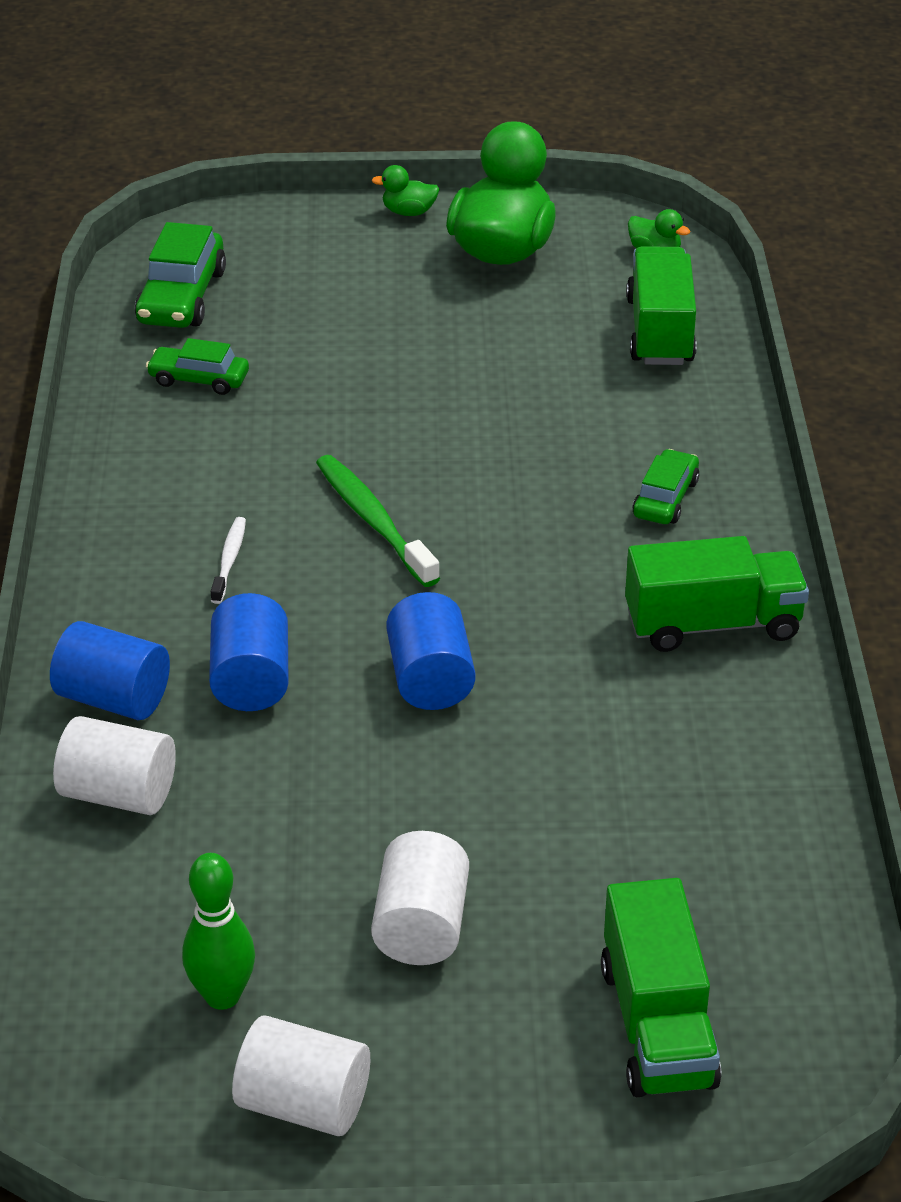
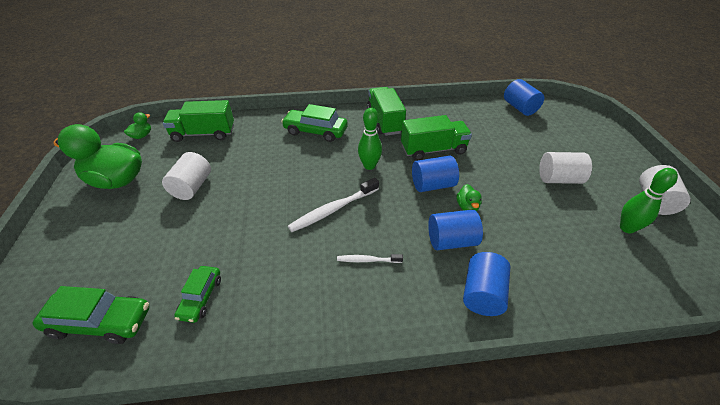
camera: 95 degrees left, 5 degrees up
(118, 794) = (543, 280): white cylinder -> white cylinder (192, 187)
(373, 521) = (333, 210): green toothbrush -> white toothbrush
(408, 212) = (57, 218): green duck -> green duck (467, 207)
(514, 581) = (369, 166): none -> green bowling pin
(657, 1025) = (564, 130): green truck -> green truck (433, 150)
(665, 498) = (315, 131): green car -> green car, size x1.59
(795, 948) = (519, 108): none -> blue cylinder

